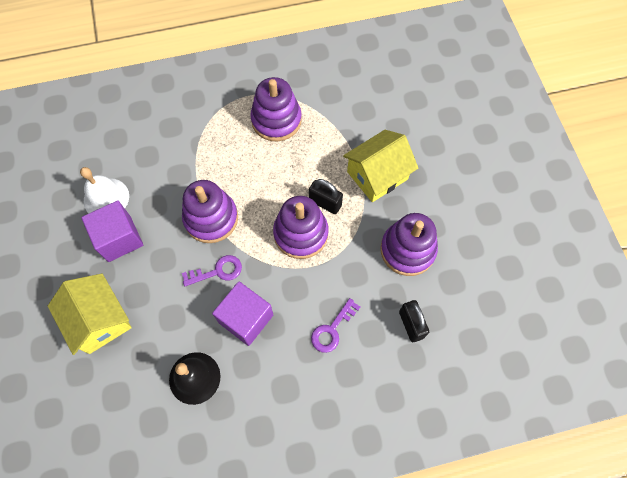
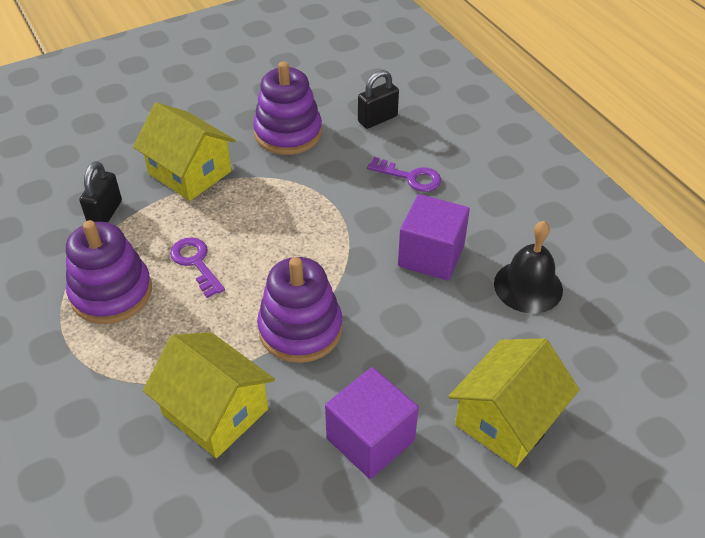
camera: 105 degrees left, 20 degrees down
(106, 198) = (303, 486): white bell -> none
(170, 163) = (215, 411): none -> yellow house
(217, 271) = (379, 300): purple key -> purple key (196, 263)
(301, 233) = (295, 228): purple stacking toy -> none
(325, 203) = (243, 213): black padlock -> black padlock (105, 213)

